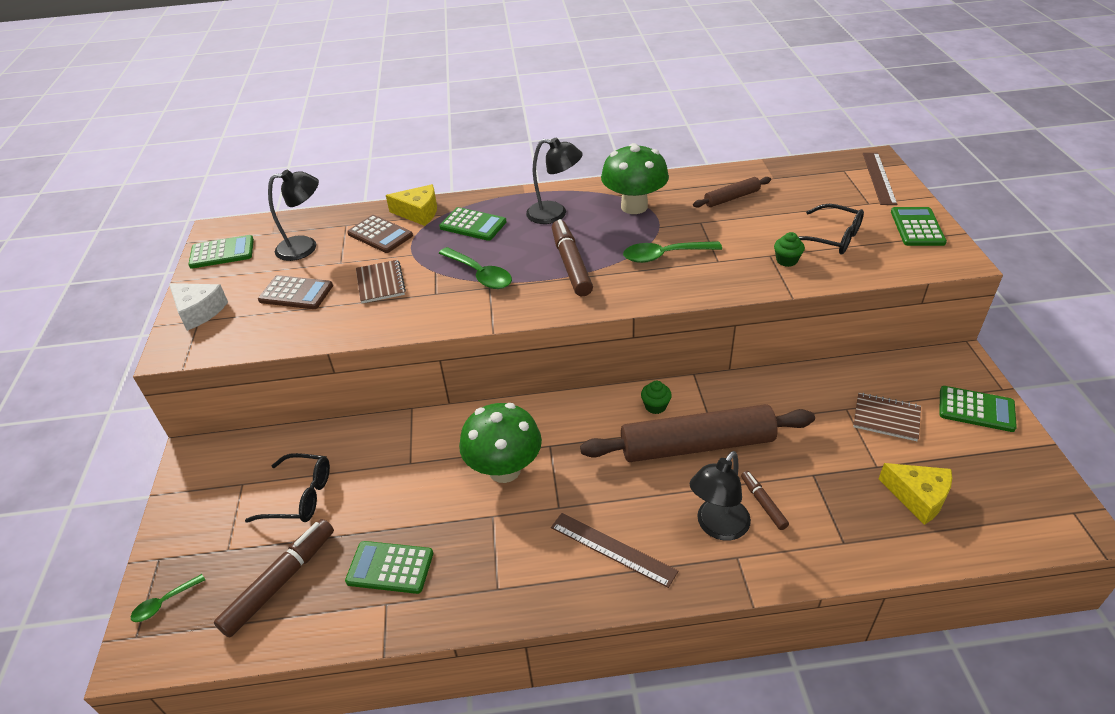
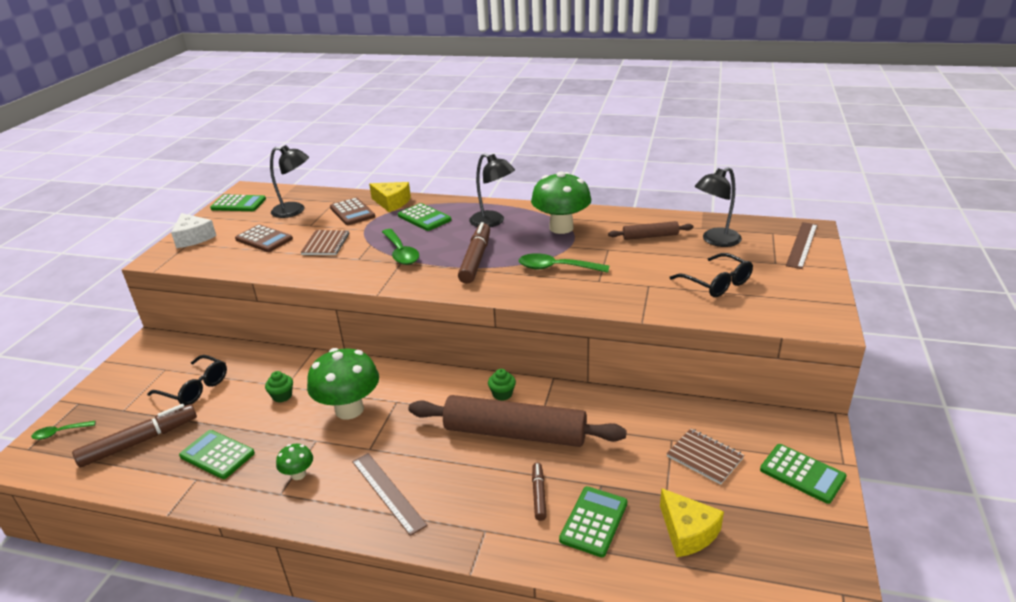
camera: 20 degrees right, 10 degrees down
(502, 560) = (298, 474): none -> green mushroom
(717, 527) = (485, 501): black lamp -> black lamp (715, 240)
(786, 260) = (660, 292): green cupcake -> green cupcake (282, 396)
(917, 227) = (807, 290): green calculator -> green calculator (594, 521)

